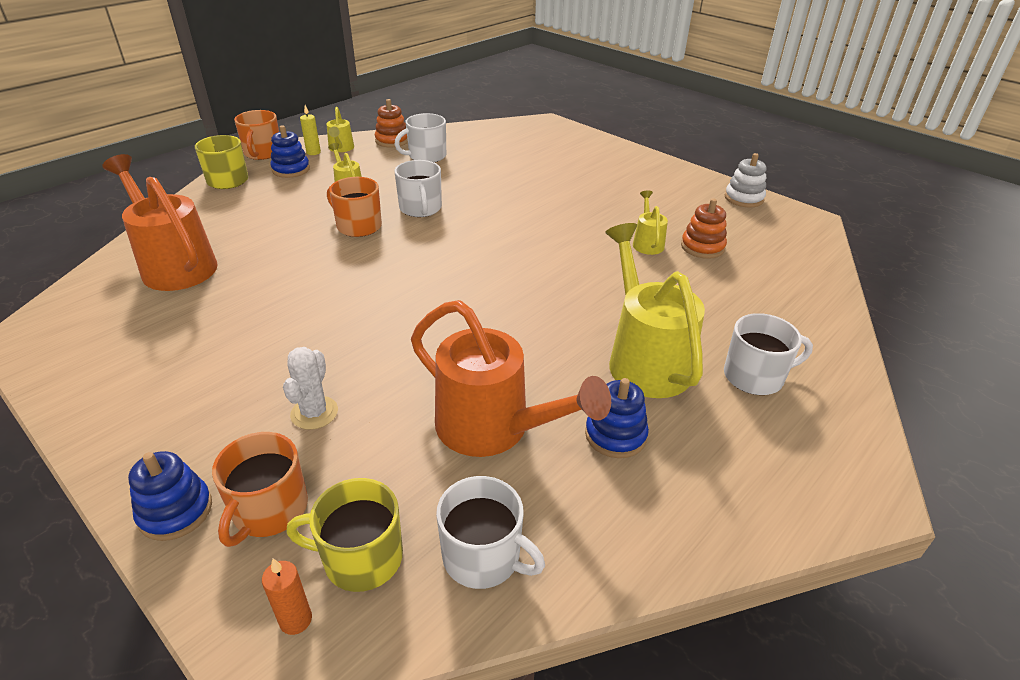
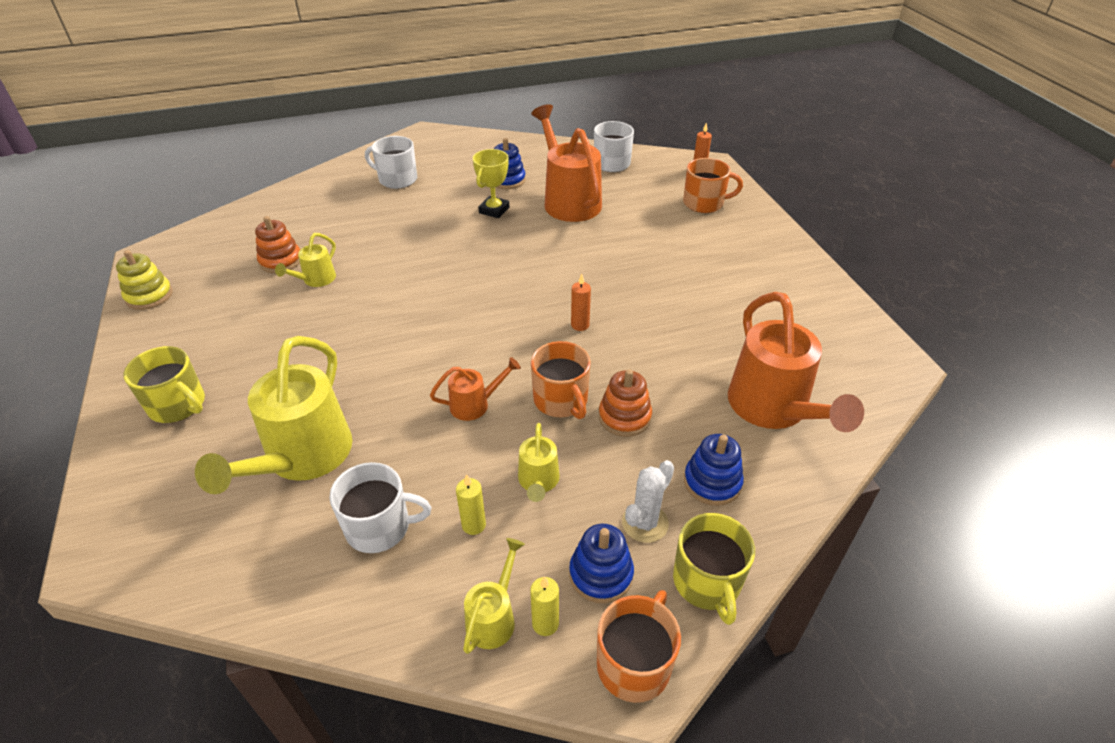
camera: 150 degrees left, 5 degrees up
(175, 511) = (753, 216): blue stacking toy -> blue stacking toy (712, 482)
(269, 510) = (704, 203): orange mug -> orange mug turned 45 degrees clockwise
(314, 413) = (668, 237): white cactus -> white cactus (645, 523)
(361, 558) = (665, 177): yellow mug -> yellow mug (178, 405)
(374, 277) = (580, 325): none -> orange candle
(375, 167) = (473, 525): none -> yellow candle
(392, 140) = (393, 609): orange stacking toy -> orange stacking toy (624, 417)
(420, 208) = (475, 404): white mug -> orange watering can
(577, 373) = (494, 210): none -> yellow trophy
(645, 359) = (444, 205): yellow watering can -> yellow watering can (302, 458)
(744, 198) = (149, 296): white stacking toy -> yellow stacking toy

